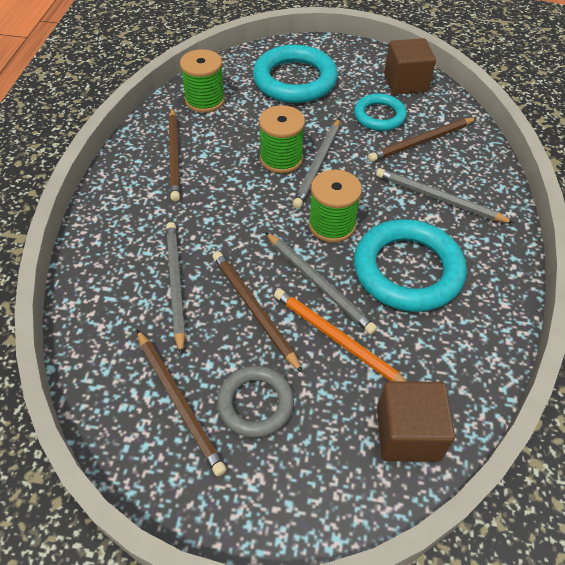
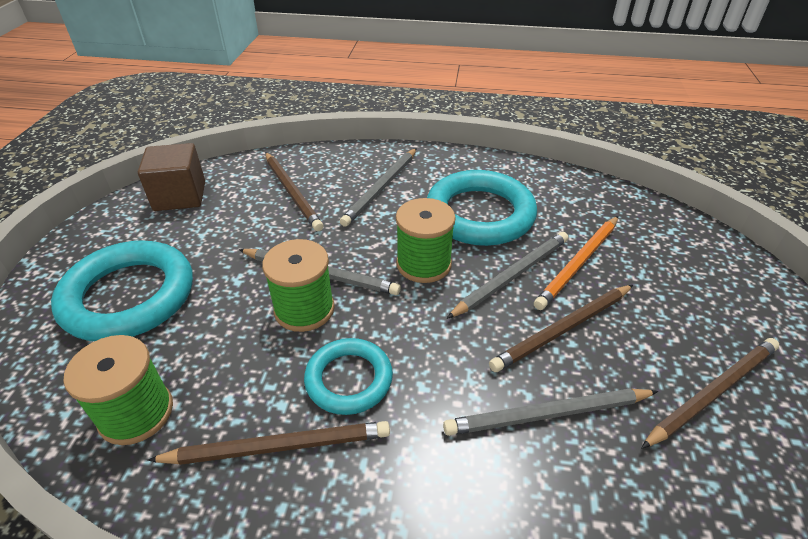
camera: 90 degrees left, 10 degrees down
(255, 403) = (679, 324): grey ring -> none
(379, 116) = (238, 220): turquoise ring -> turquoise ring (349, 379)
(407, 433) = (656, 225): brown cube -> none

